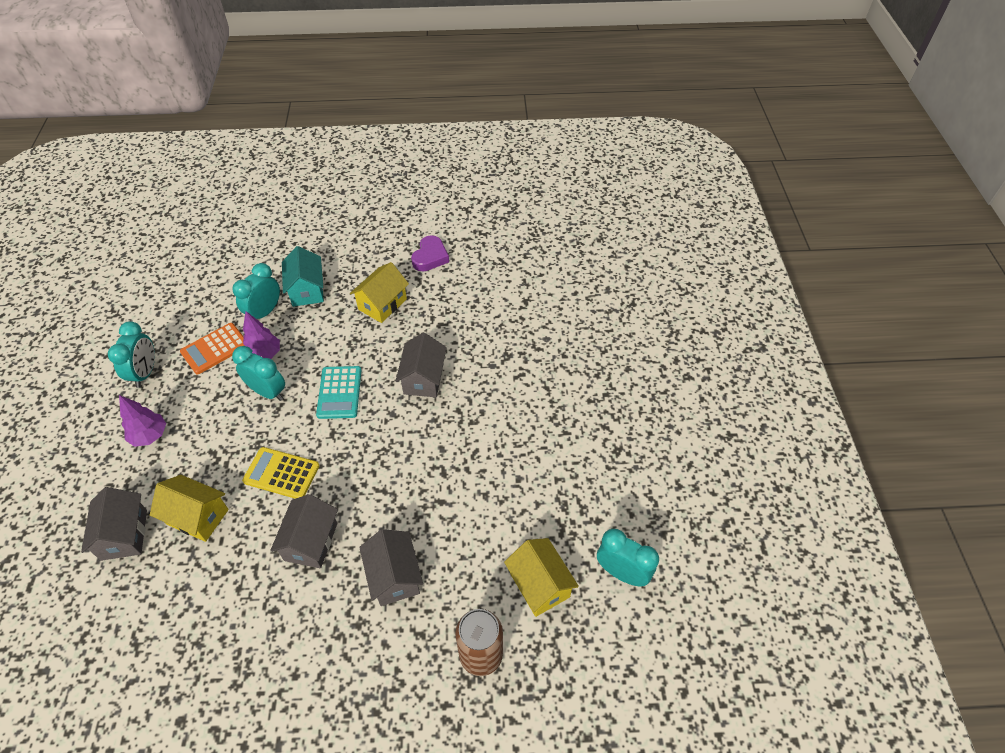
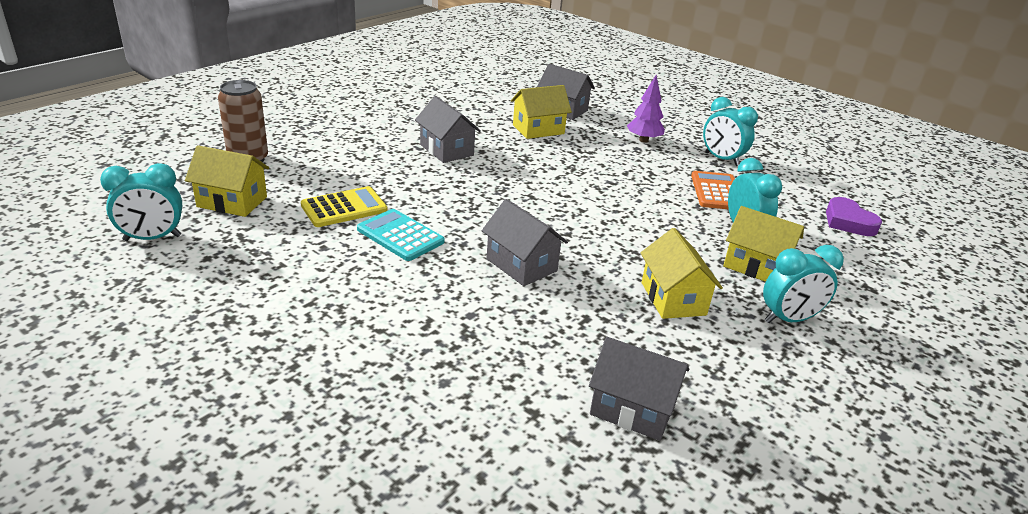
camera: 130 degrees right, 20 degrees down
(264, 355) = (677, 207): purple tree -> none
(268, 392) = (625, 191): turquoise clock -> turquoise clock (789, 319)
(281, 473) = (525, 164): yellow calculator -> yellow calculator (344, 208)
(307, 290) = (756, 266): turquoise house -> yellow house
(339, 392) = (573, 218): turquoise calculator -> turquoise calculator (400, 236)
(394, 576) = (361, 161): grey house -> grey house (632, 409)
(430, 257) = (730, 383): purple heart -> purple heart (848, 222)

